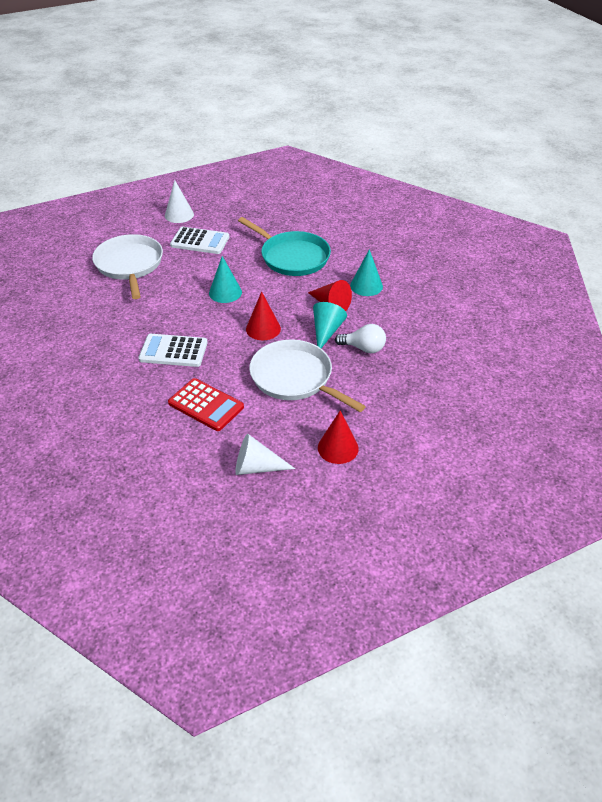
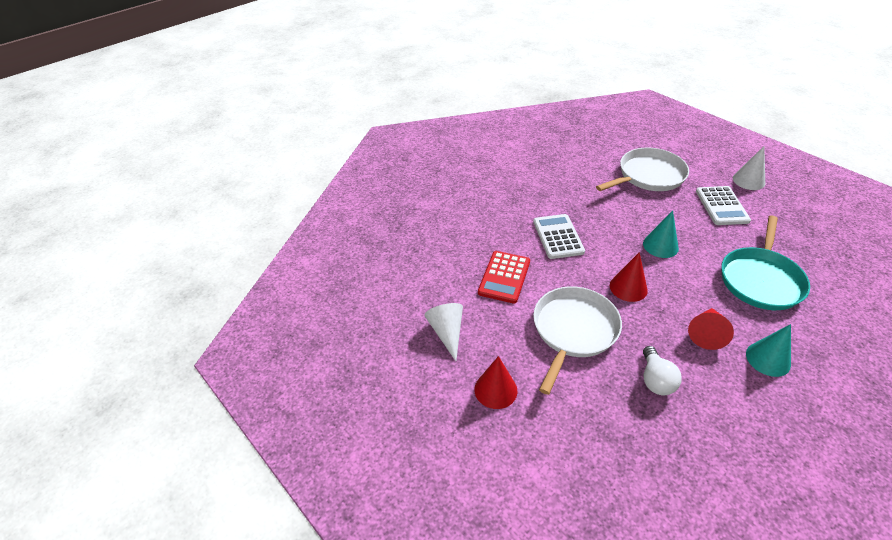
camera: 75 degrees right, 0 degrees up
(326, 331) = (659, 340): turquoise cone -> none

